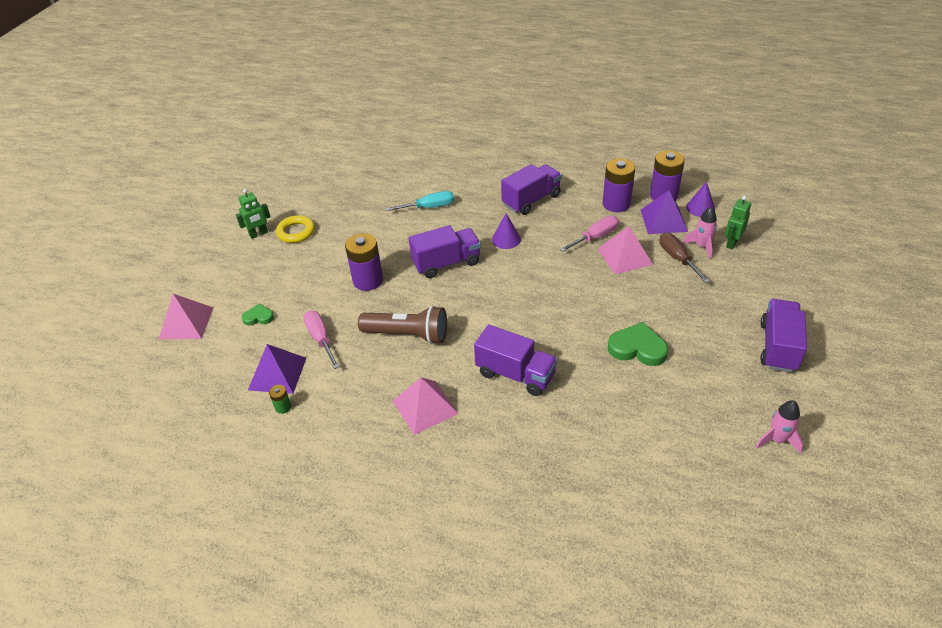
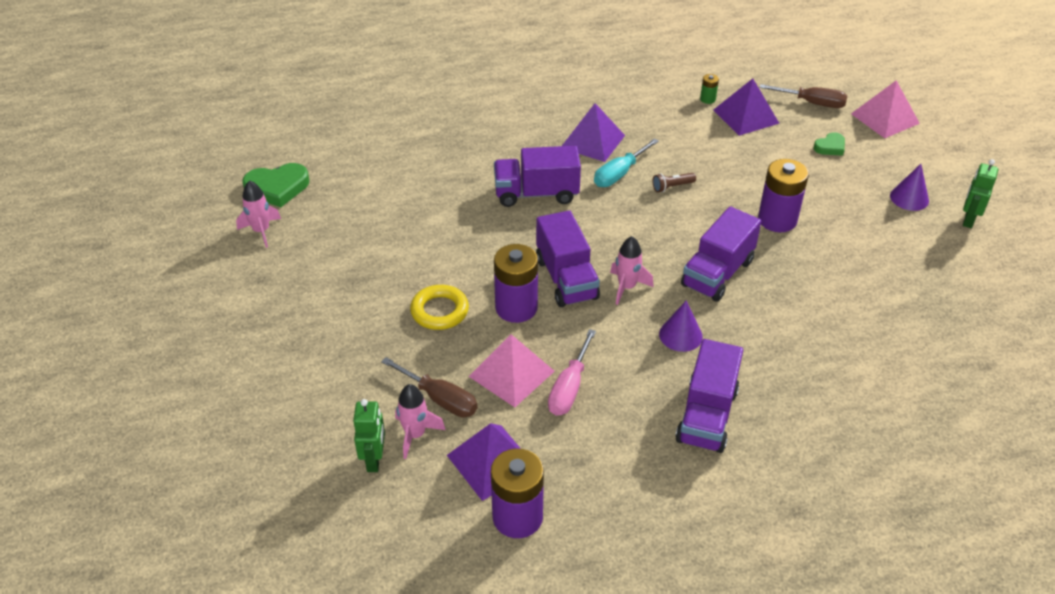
camera: 145 degrees right, 0 degrees up
(212, 362) = (812, 103): none -> brown screwdriver
(296, 232) = (933, 239): yellow ring -> yellow ring (439, 311)
(321, 339) = (747, 153): pink screwdriver -> none
(408, 335) = (672, 187): brown flashlight -> brown flashlight, size x0.44
(425, 407) = (592, 141): pink pyramid -> purple pyramid
(429, 207) = (828, 341): turquoise screwdriver -> turquoise screwdriver (619, 174)
(512, 277) = (627, 287): none -> pink rocket
(616, 204) = (580, 464): purple battery -> purple battery (516, 308)
(637, 348) = (432, 263): green heart -> green heart (277, 188)
(700, 208) = (447, 514): purple cone -> purple cone (909, 198)
(778, 347) = (276, 324): purple truck -> purple truck (566, 279)

